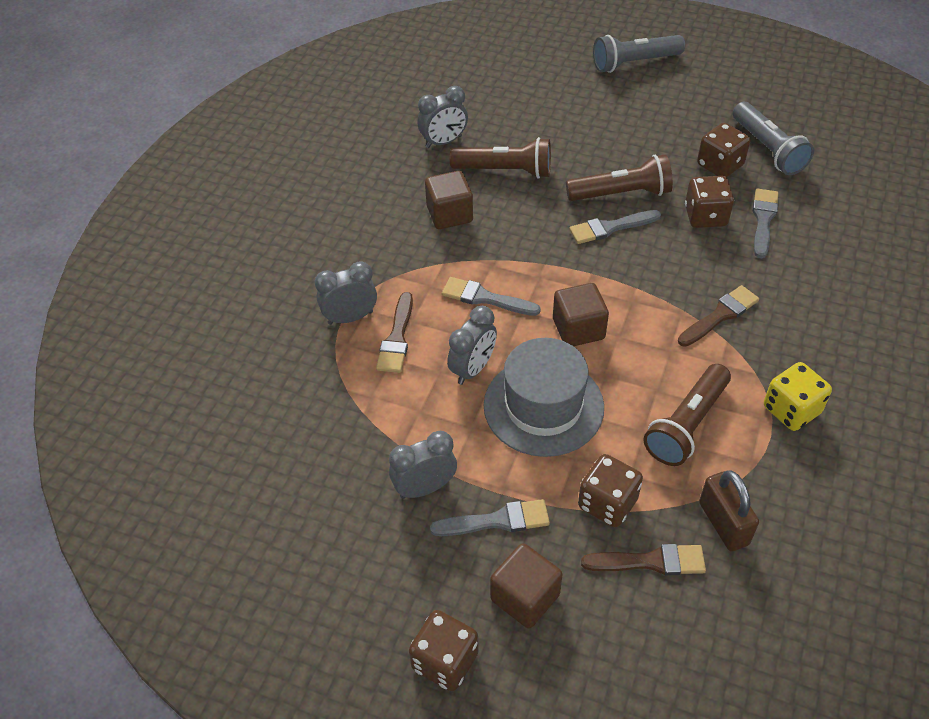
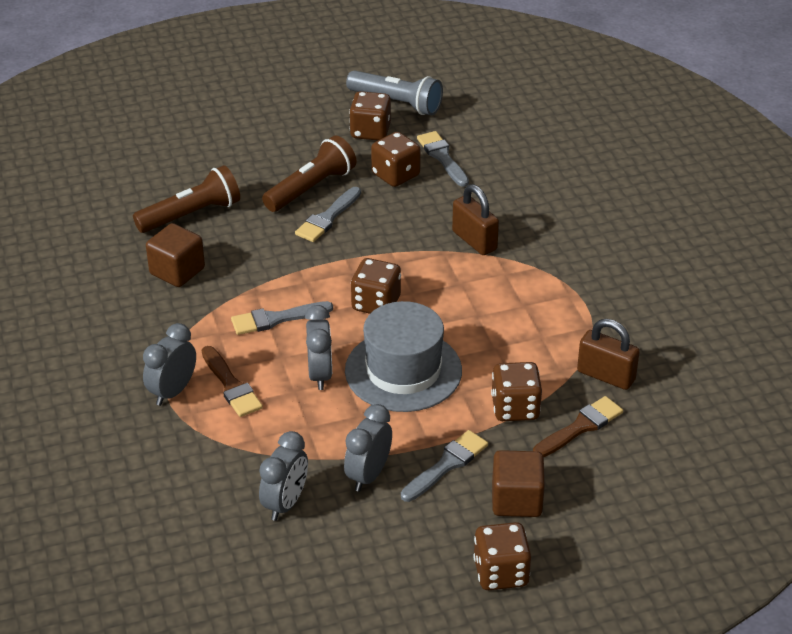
camera: 40 degrees left, 10 degrees down
(443, 142) = (109, 216): grey clock -> grey clock (285, 503)
(578, 329) = (376, 303): brown cube -> brown dice
(634, 63) = (219, 80): grey flashlight -> none
(687, 425) = (521, 327): brown flashlight -> none
(720, 315) = (474, 240): brown brush -> brown padlock
(791, 410) = (583, 279): yellow dice -> none

